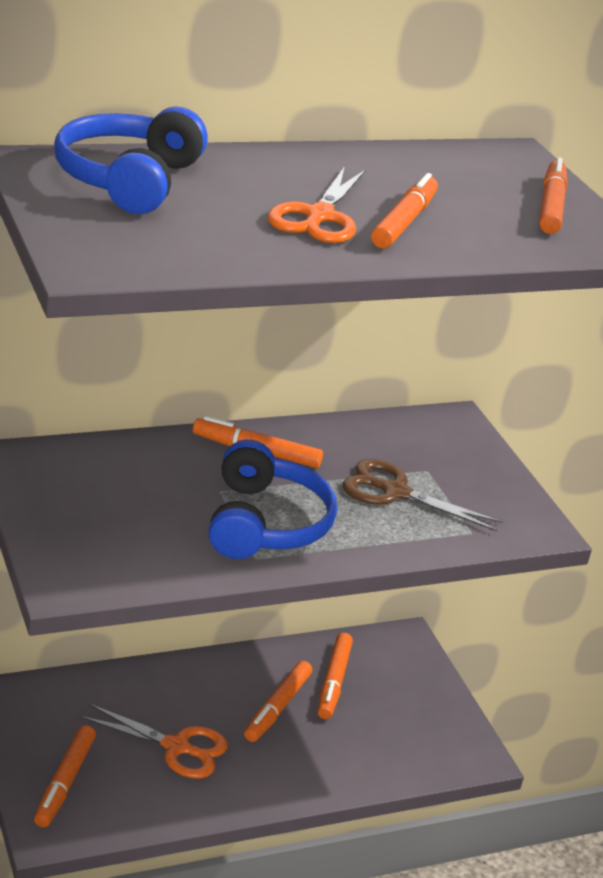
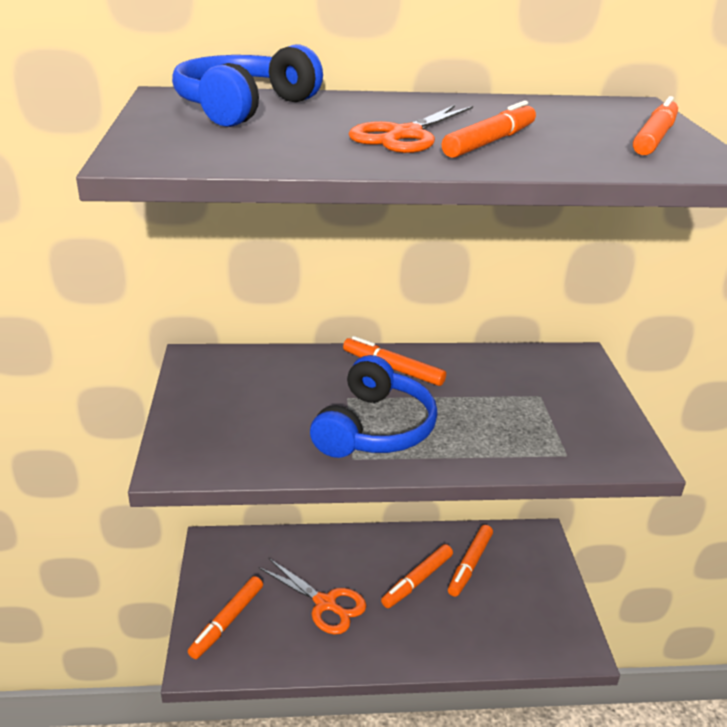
camera: 20 degrees right, 0 degrees up
(395, 492) = (504, 412): brown scissors -> none

